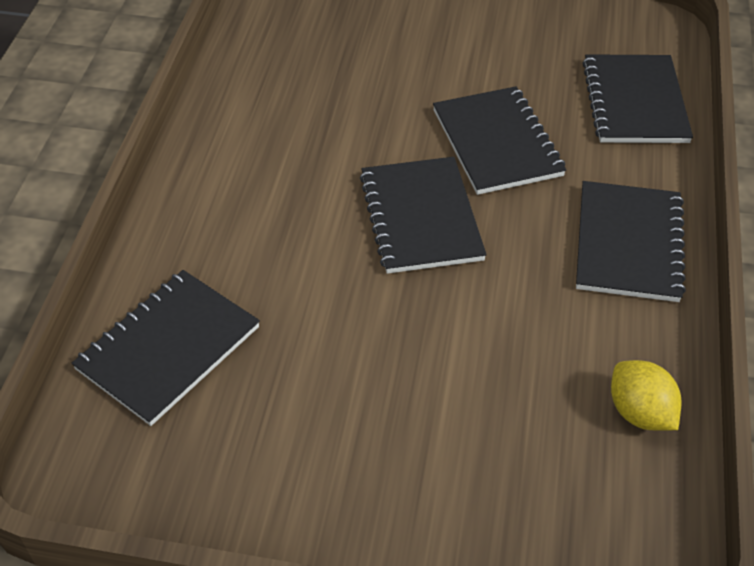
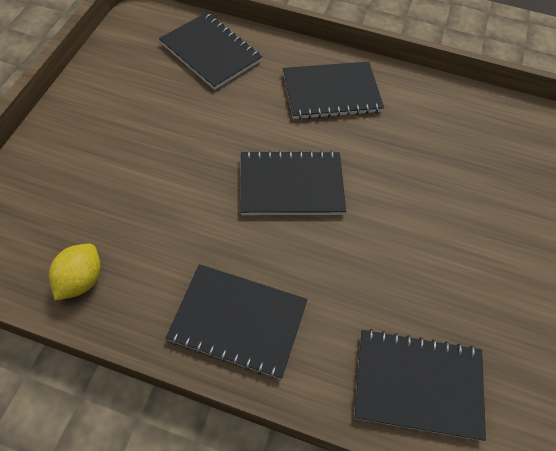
camera: 95 degrees right, 10 degrees up
(497, 143) = (367, 251): black notebook -> black notebook (331, 92)
(639, 412) = (81, 280): yellow lemon -> yellow lemon turned 45 degrees counterclockwise

